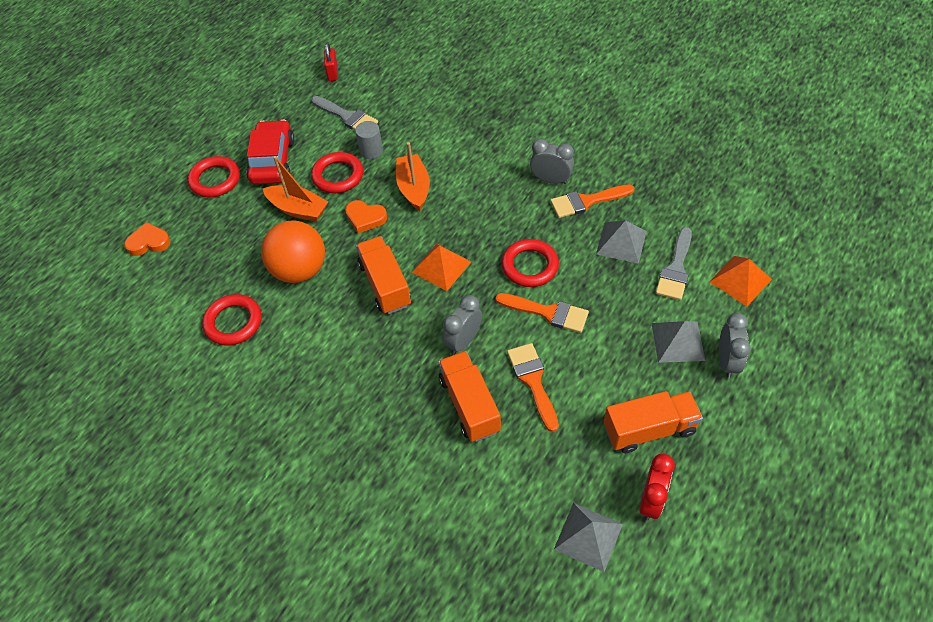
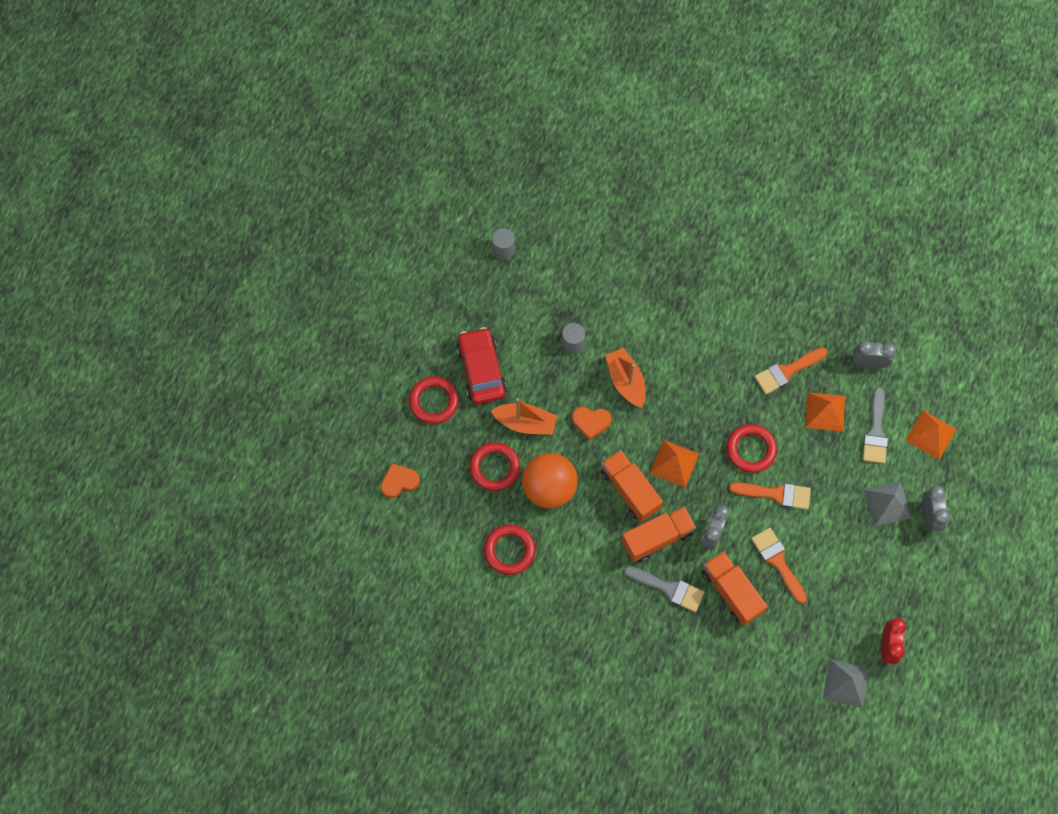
camera: 15 degrees left, 15 degrees up
(332, 73) = (503, 250): red padlock -> grey cylinder
(338, 176) = (550, 378): red ring -> red ring (494, 468)
(347, 117) = (536, 305): grey brush -> grey brush (668, 589)
(550, 180) = (749, 352): grey clock -> grey clock (868, 363)
(621, 242) = (825, 411): grey pyramid -> orange pyramid
(649, 429) = (877, 587): orange truck -> orange truck (657, 538)

